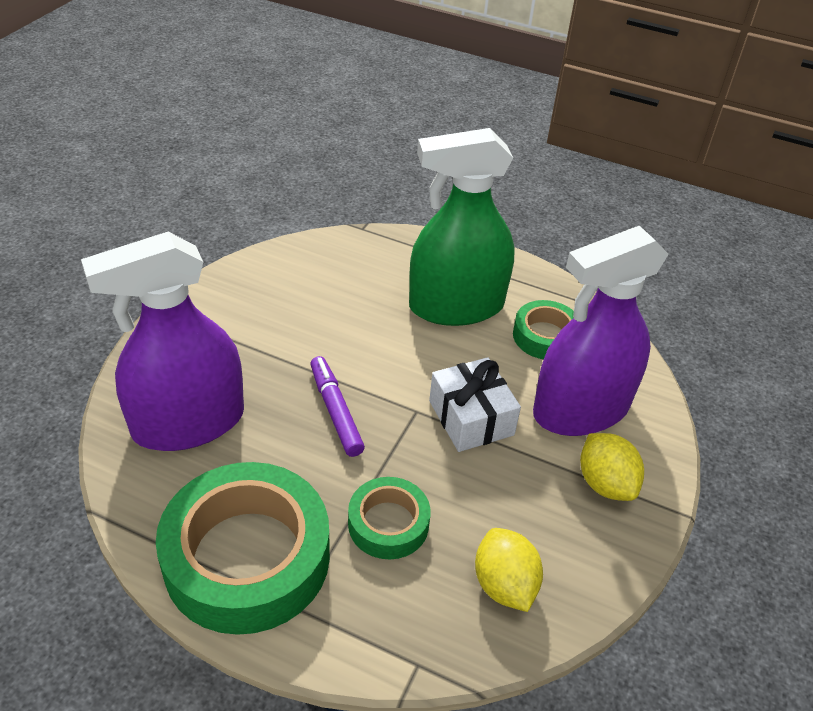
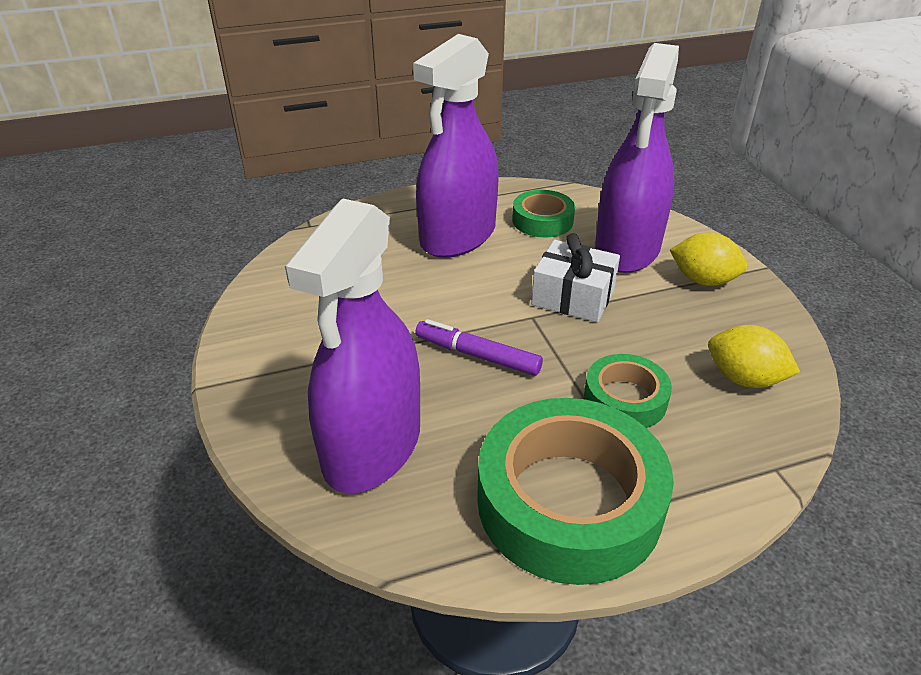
camera: 40 degrees left, 5 degrees down
(456, 306) = (458, 236): green spray bottle -> purple spray bottle

